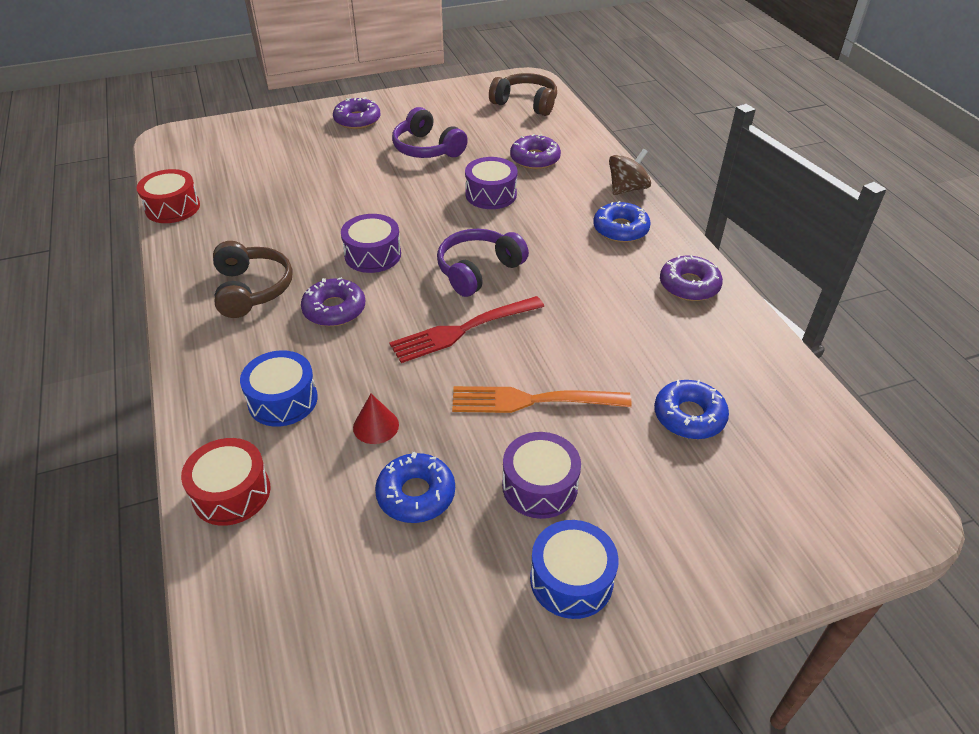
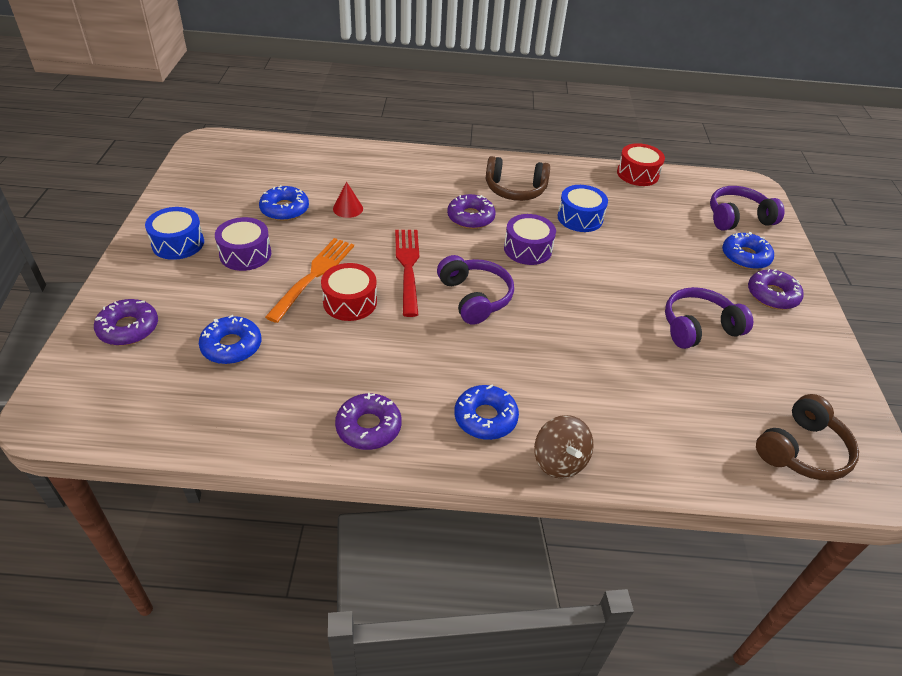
camera: 110 degrees right, 0 degrees up
(231, 493) = (341, 156): red drum -> red drum (350, 302)
(239, 142) = (738, 218): none -> purple headphones
(283, 400) = (397, 182): blue drum -> blue drum (580, 218)
(306, 134) = (745, 257): none -> blue donut
(491, 194) = (591, 344): purple drum -> none
(535, 159) = (653, 405): purple donut -> purple donut (128, 328)

